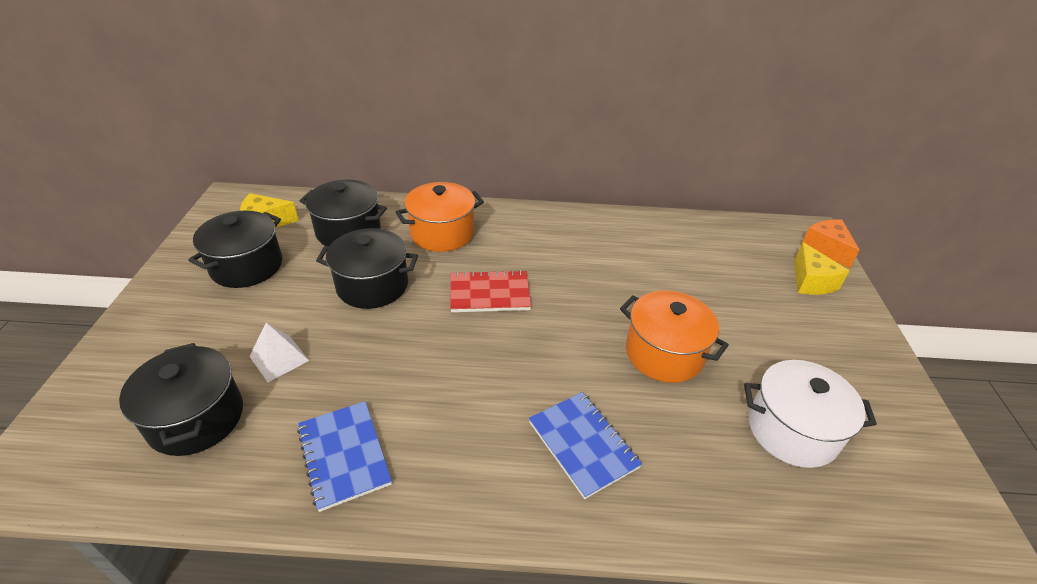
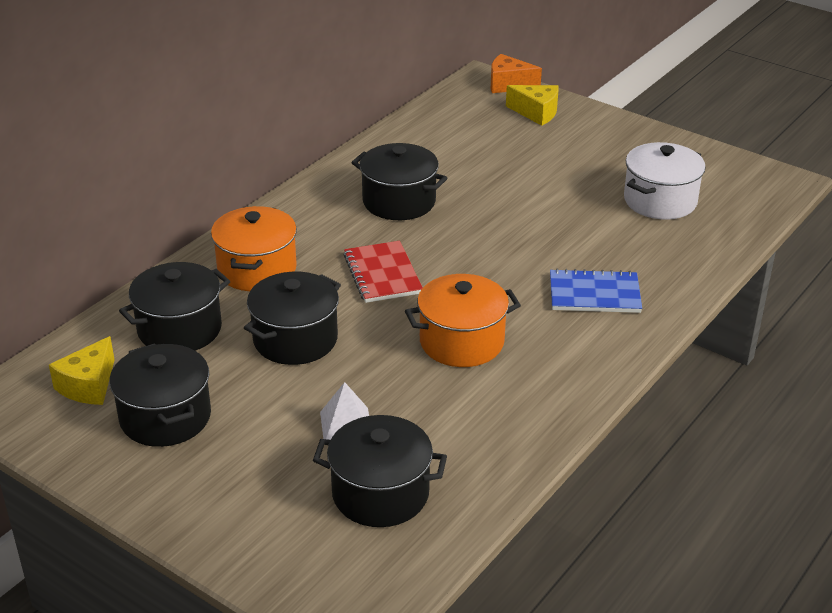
camera: 55 degrees left, 5 degrees down
(344, 455) = (502, 415): blue notebook -> none
(489, 293) = (382, 274): red notebook -> red notebook turned 45 degrees counterclockwise
(592, 261) = (399, 201): none -> black pot
(664, 353) = (543, 217): orange pot -> orange pot (461, 342)

